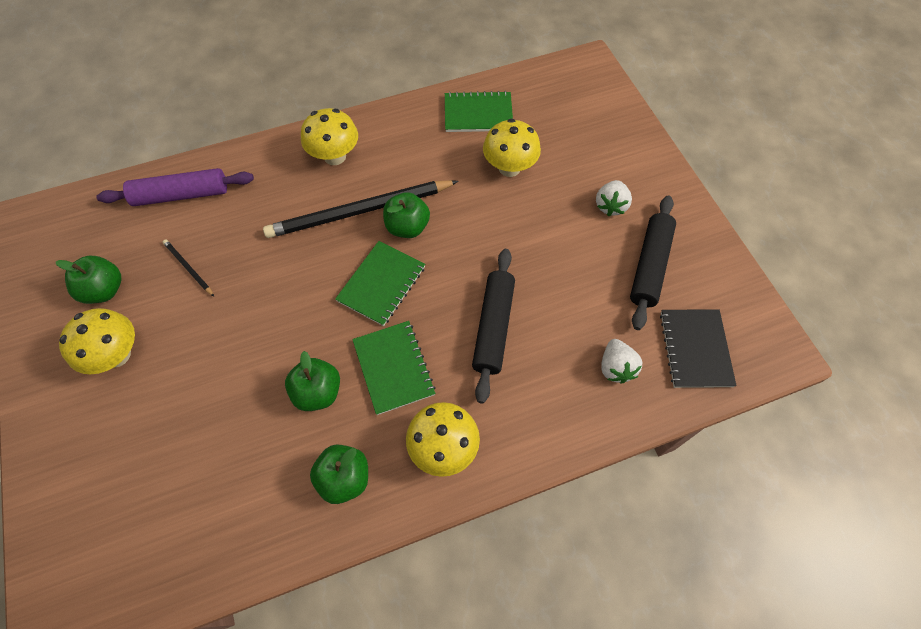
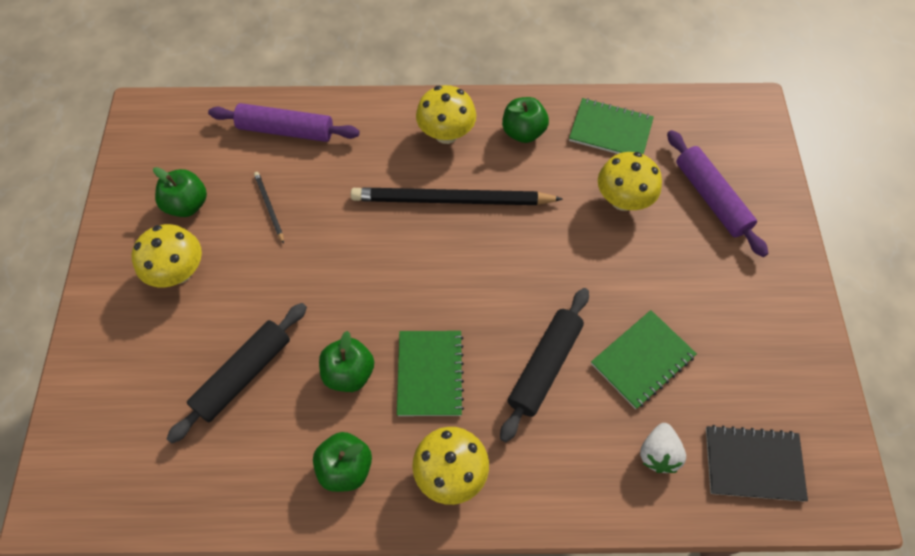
camera: 20 degrees right, 0 degrees up
(381, 284) = (447, 283): green notebook -> green notebook (642, 360)
(407, 227) = (494, 232): green apple -> green apple (523, 132)
(581, 145) = (711, 198): none -> purple rolling pin
(610, 206) = (718, 276): white strawberry -> none
(649, 266) = (737, 356): black rolling pin -> black rolling pin (243, 375)
(695, 349) = (753, 464): black notebook -> black notebook turned 75 degrees clockwise

